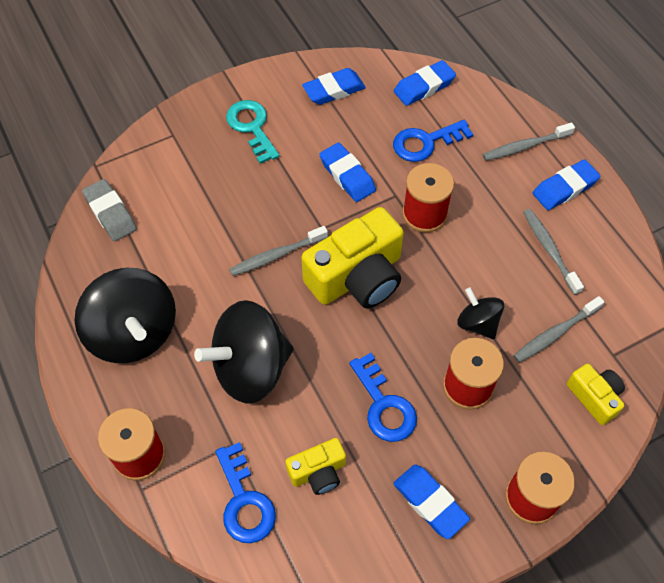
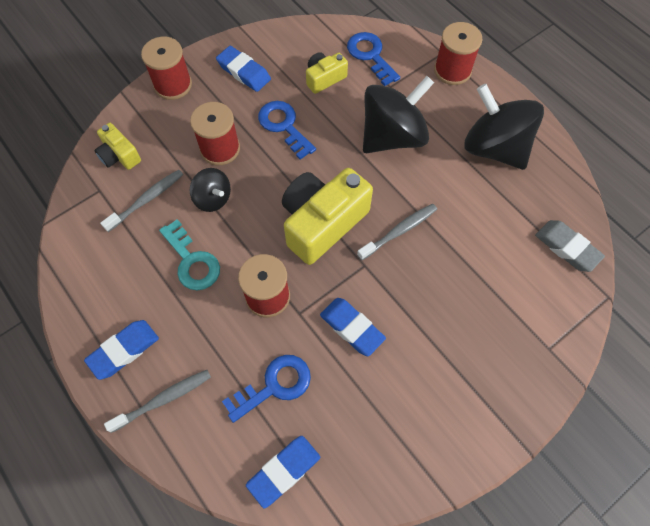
camera: 170 degrees right, 5 degrees up
(252, 127) = (468, 373): turquoise key -> turquoise key (192, 261)
(334, 90) = (391, 445): blue eraser -> none
(549, 250) = (145, 277): grey toothbrush -> none

